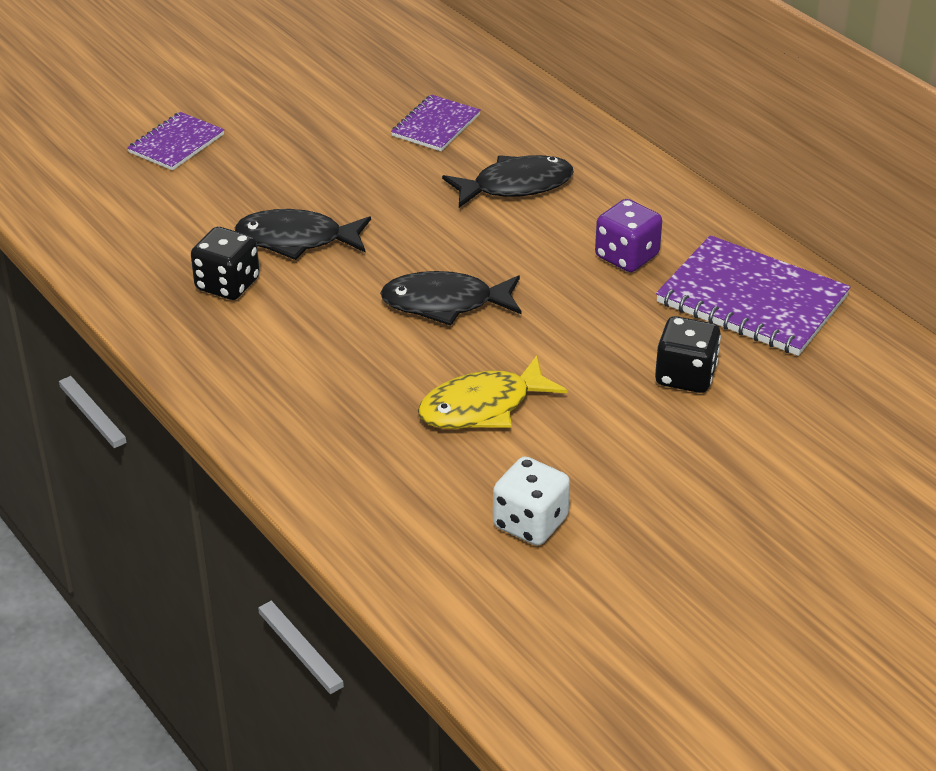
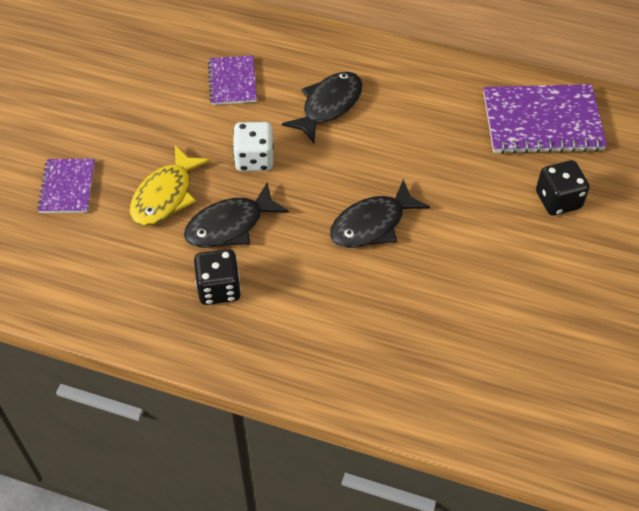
camera: 35 degrees left, 15 degrees up
(482, 407) = (468, 292): yellow fish -> yellow fish (165, 195)
(530, 523) = (574, 363): white dice -> white dice (254, 159)
(626, 256) = (444, 127): purple dice -> none

